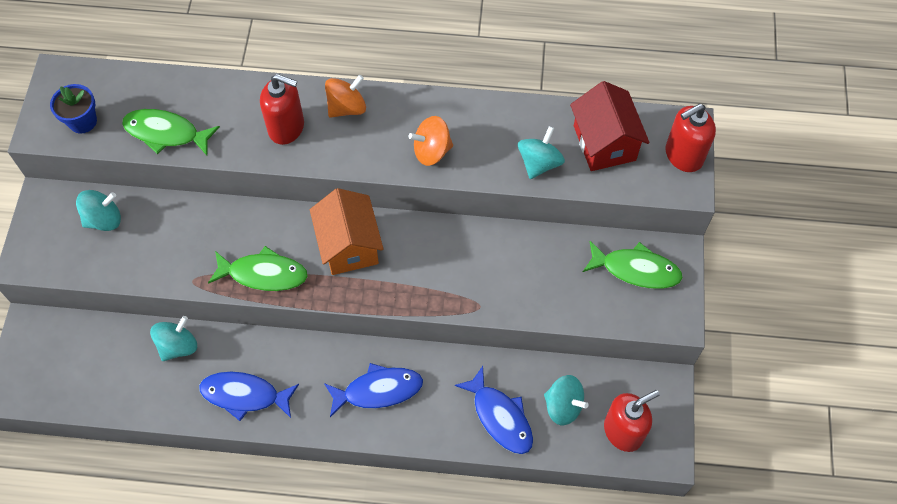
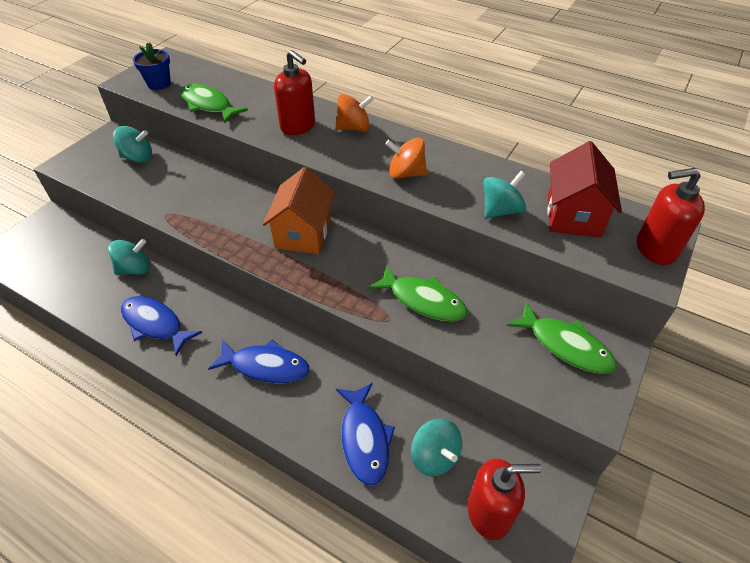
camera: 25 degrees right, 15 degrees down
(263, 274) = (221, 228): green fish -> green fish (423, 300)

